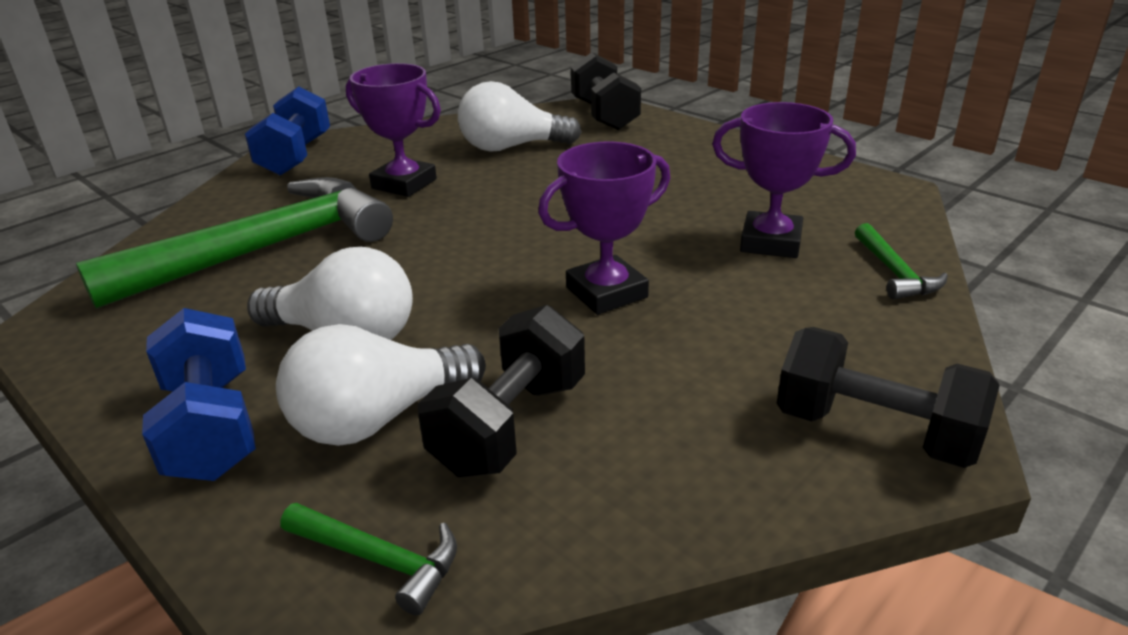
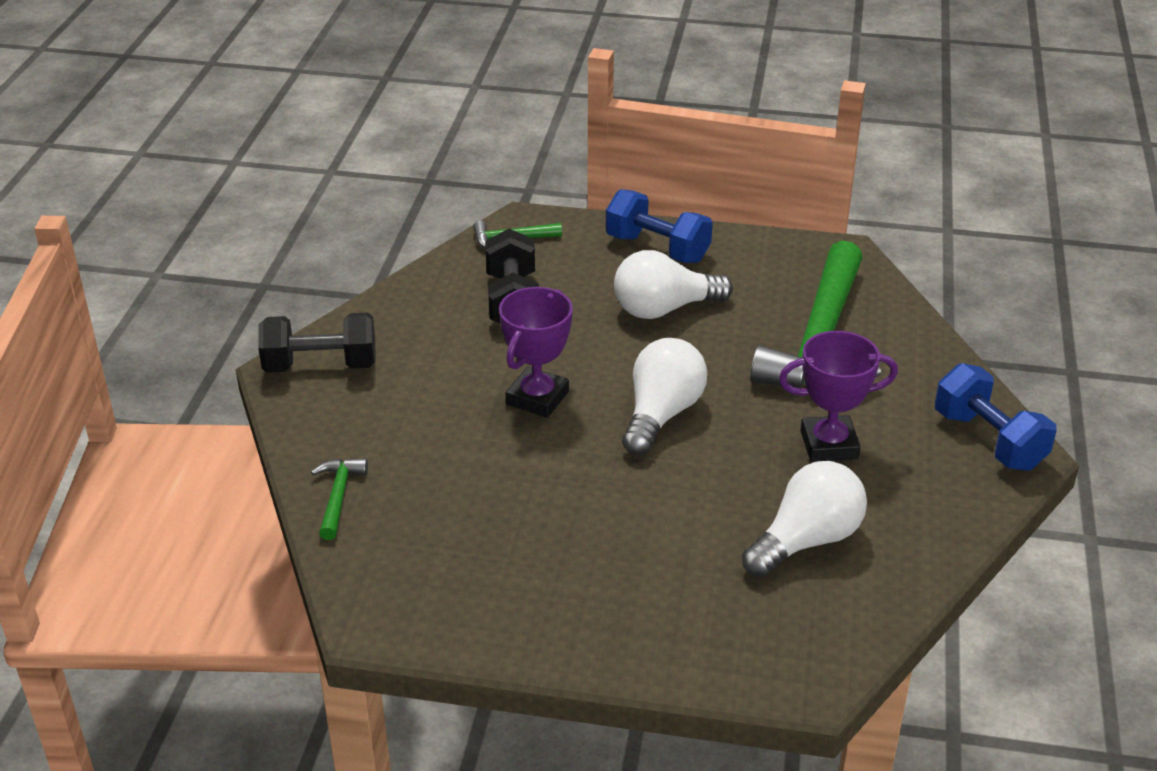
camera: 145 degrees right, 5 degrees up
(378, 418) = (582, 280): white light bulb -> white light bulb (661, 414)
(604, 115) = (781, 655): black dumbbell -> none
(771, 242) = (450, 495): purple trophy -> none
(895, 273) = (338, 496): green hammer -> green hammer turned 45 degrees clockwise

